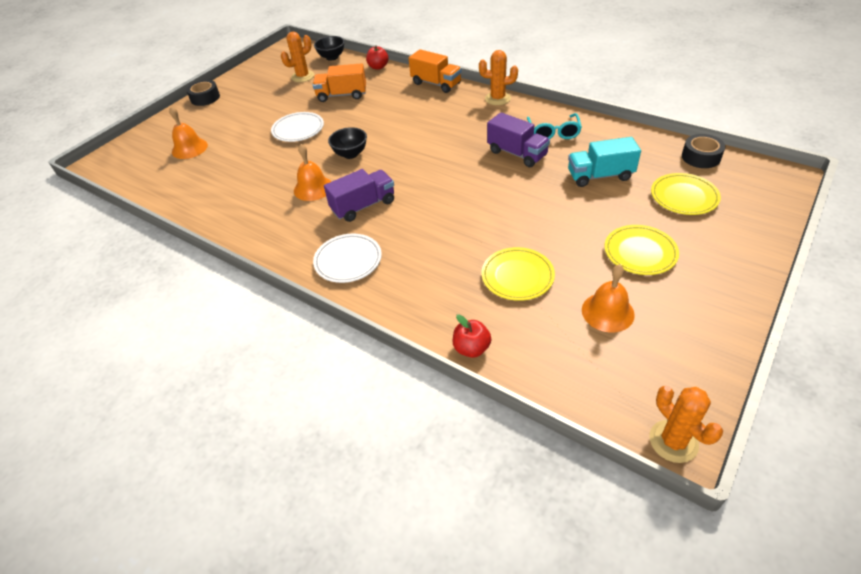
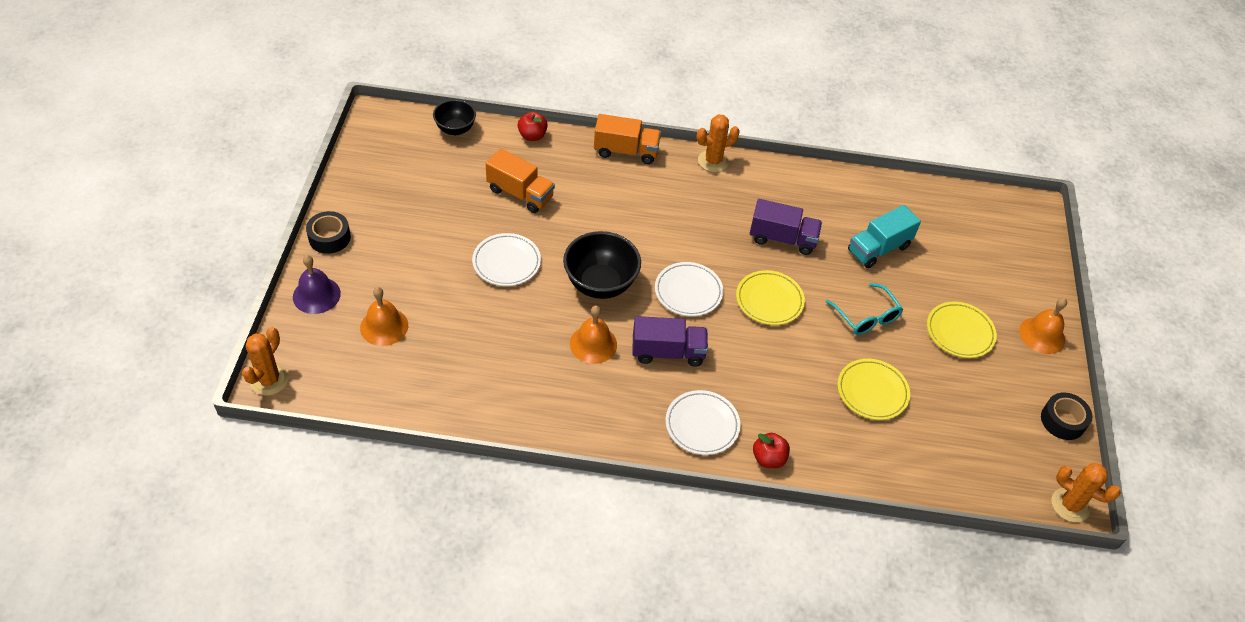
camera: 35 degrees left, 5 degrees up
(168, 124) = (316, 295): none -> purple bell
(303, 76) = (441, 172): orange cactus -> orange cactus (269, 380)
(342, 95) = (520, 194): orange truck -> orange truck turned 120 degrees counterclockwise
(350, 154) = (600, 284): black bowl -> black bowl, size x1.62
(363, 206) = (668, 352): purple truck -> purple truck turned 60 degrees clockwise
(412, 172) = (688, 292): none -> white plate
(471, 348) = (879, 480): red apple -> red apple (768, 459)
(553, 133) = (802, 200): turquoise glasses -> turquoise glasses (866, 317)
(607, 312) = (966, 404): orange bell -> orange bell (1042, 335)
(684, 197) = (964, 256): yellow plate -> yellow plate (769, 300)
(701, 157) = (955, 201): black tape -> black tape (1062, 421)

